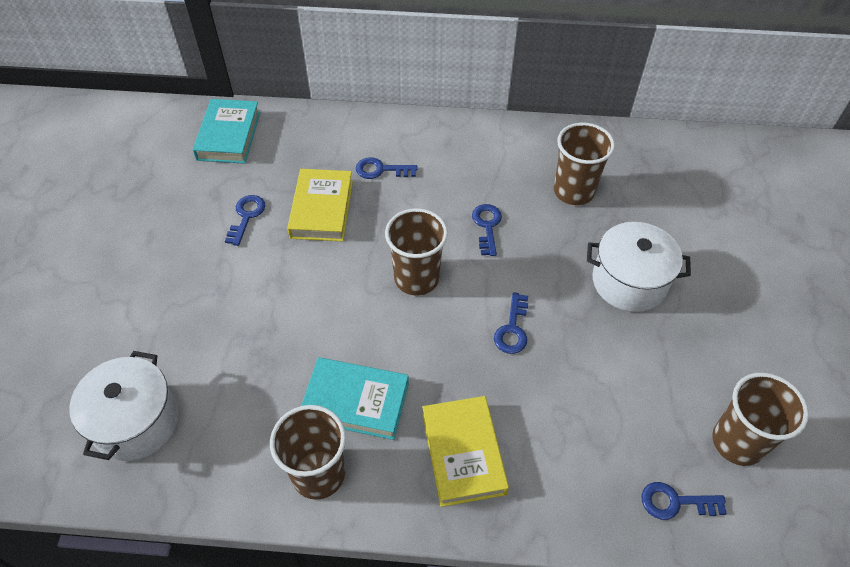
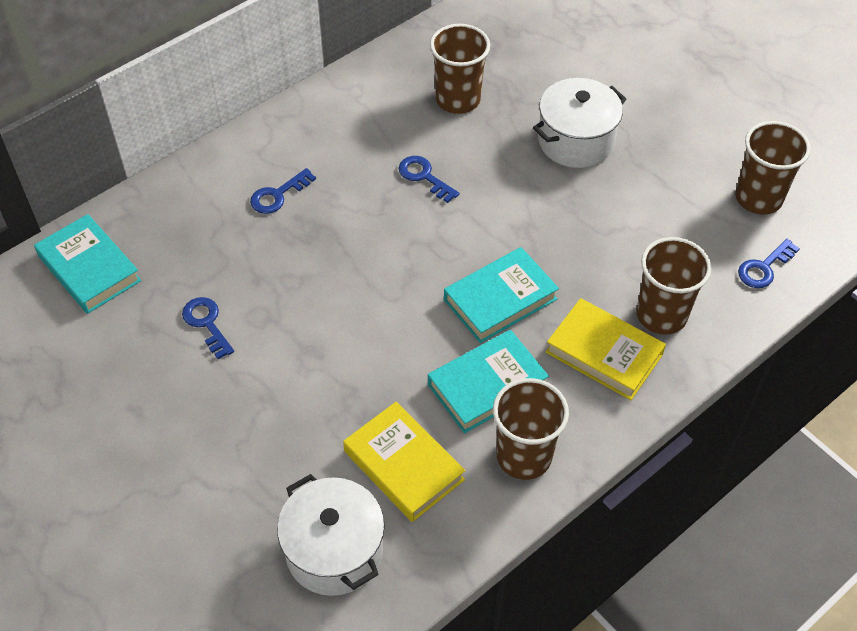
camera: 45 degrees left, 0 degrees up
(322, 209) = (268, 266): yellow book -> yellow book (404, 465)
(416, 278) = (419, 259): brown cup -> brown cup (661, 315)
(437, 350) = (500, 299): none -> turquoise book
(512, 329) = (535, 240): blue key -> none

